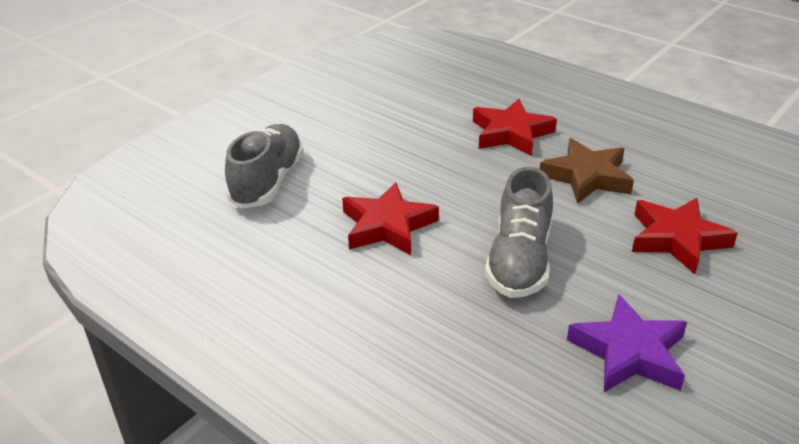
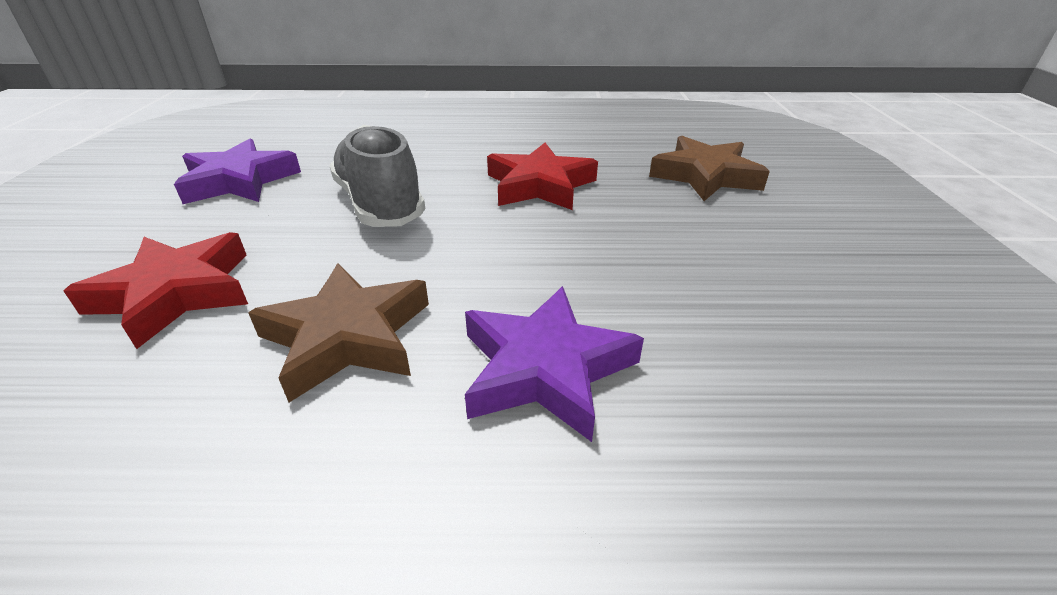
camera: 140 degrees right, 0 degrees up
(267, 182) = (705, 176): grey shoe -> brown star
(511, 133) = (545, 369): red star -> purple star

